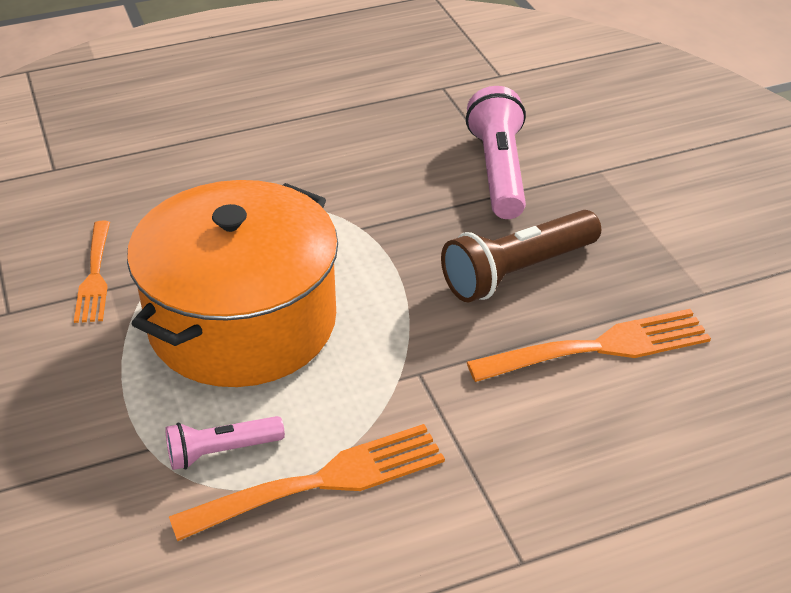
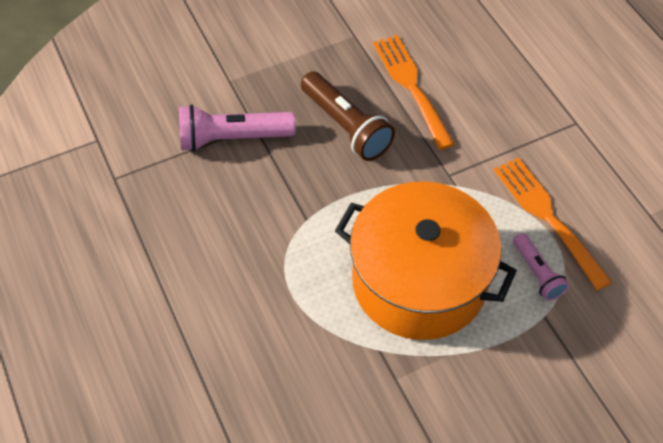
camera: 95 degrees left, 15 degrees up
(95, 276) = (384, 393): orange fork -> none

